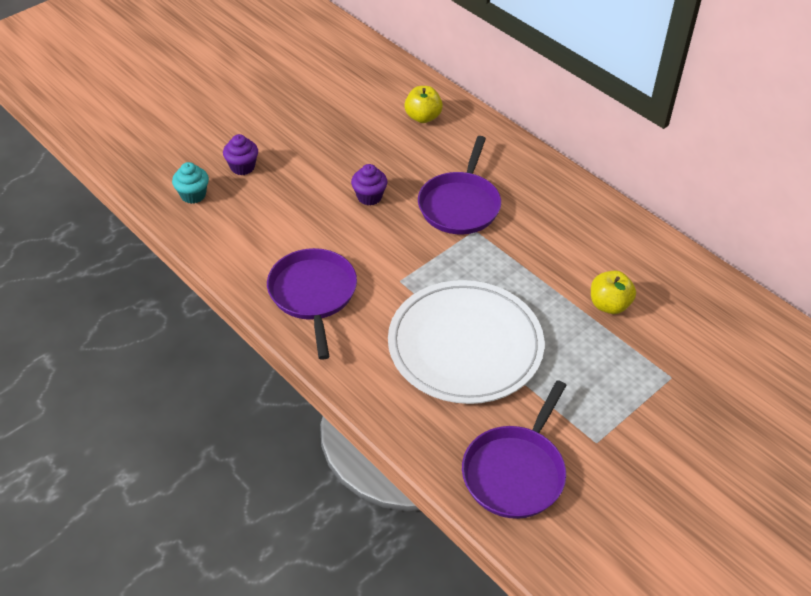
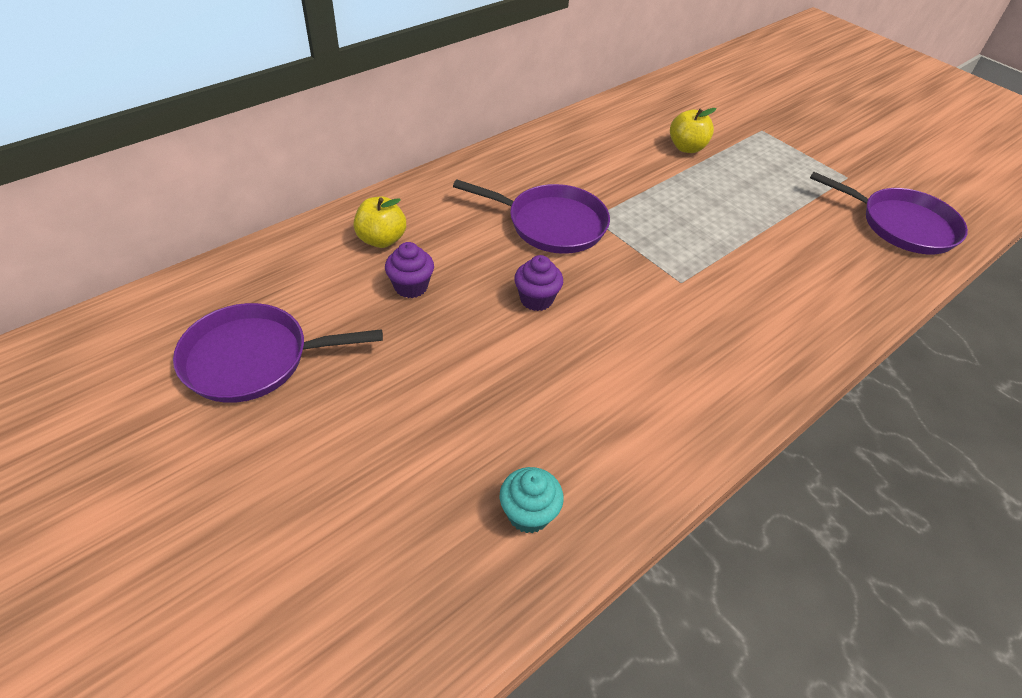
camera: 90 degrees left, 0 degrees up
(242, 167) = (463, 443): purple cupcake -> purple cupcake (411, 286)
(313, 294) = (719, 361): purple pan -> purple pan (253, 359)
(465, 345) = (763, 241): white plate -> none

